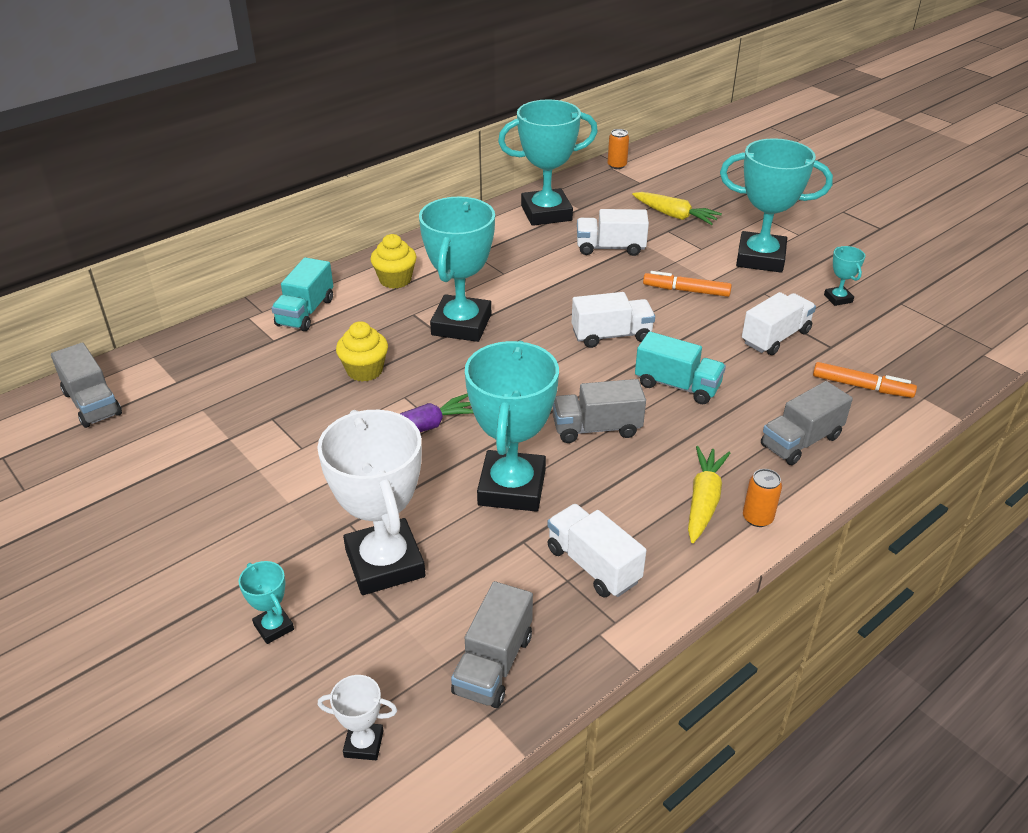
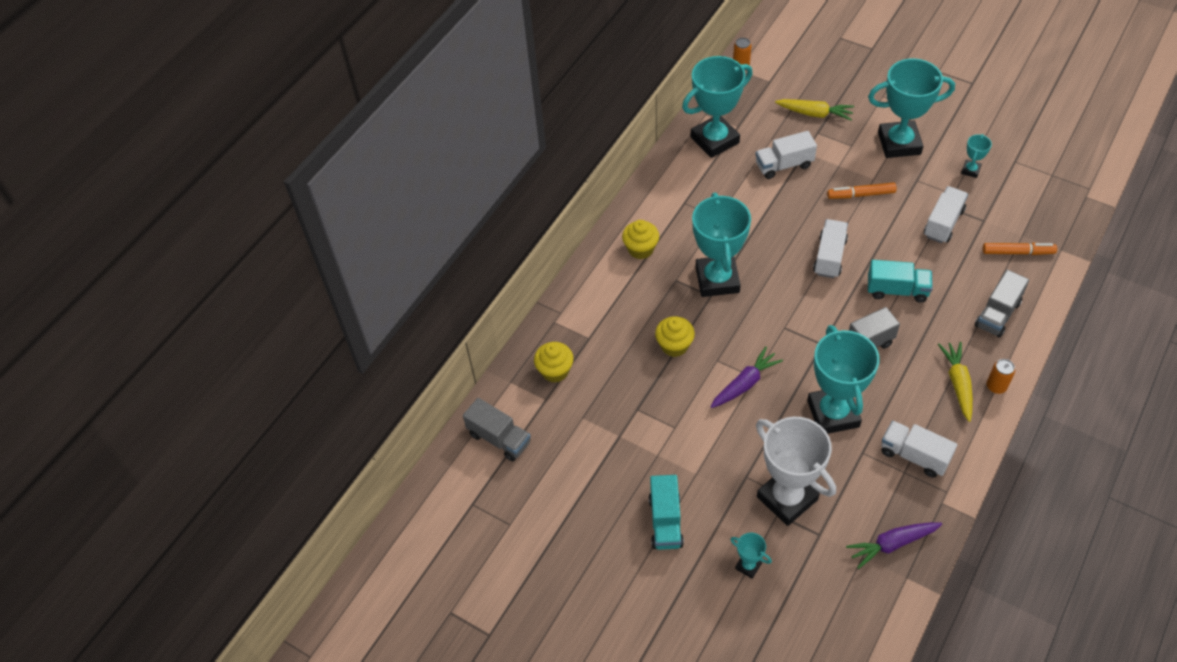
camera: 15 degrees left, 15 degrees up
(210, 359) = (555, 371): none -> yellow cupcake
(305, 312) = (594, 303): turquoise truck -> turquoise truck (665, 521)
(364, 744) = (848, 619): white trophy -> none
(493, 664) = (892, 544): grey truck -> purple carrot
(611, 335) = (829, 257): white truck -> white truck turned 45 degrees counterclockwise
(838, 298) = (970, 170): turquoise trophy -> turquoise trophy turned 60 degrees clockwise

